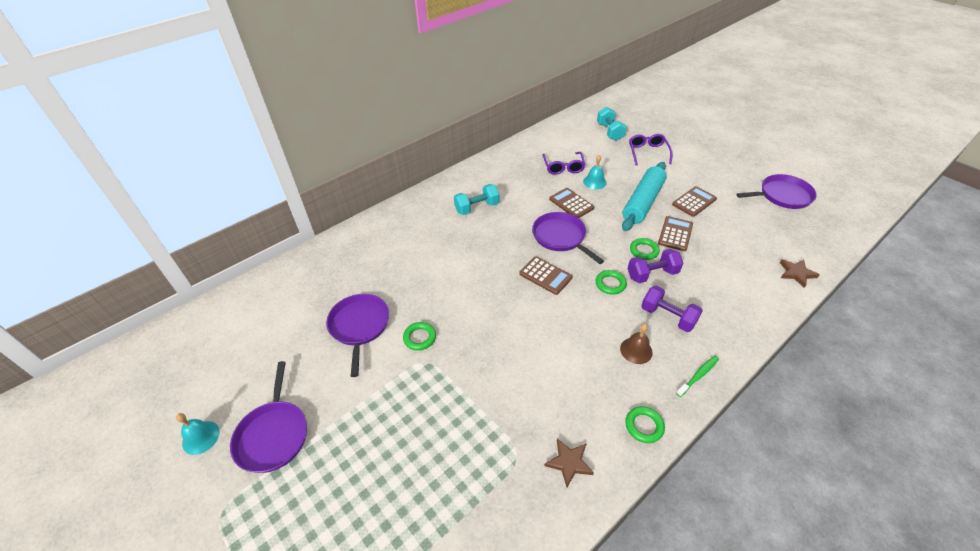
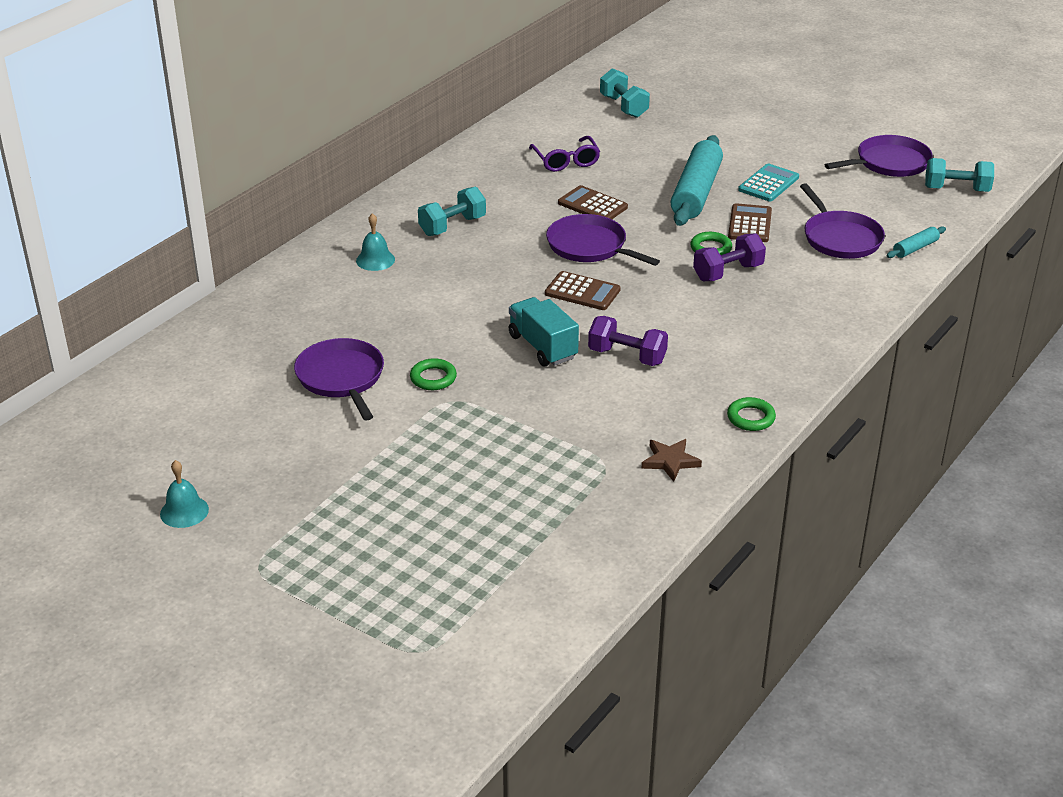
camera: 15 degrees left, 10 degrees down
(273, 435) = (283, 494): purple pan -> purple pan (840, 238)
(504, 322) = (542, 347): none -> turquoise truck
(594, 182) = (619, 174): turquoise bell -> turquoise bell (375, 260)
(610, 284) = (674, 290): green ring -> none
(636, 350) = (725, 351): brown bell -> none
(647, 152) = (689, 129): purple glasses -> none
(668, 317) = (758, 313): purple dumbbell -> purple dumbbell (627, 356)
(694, 202) = (768, 184): brown calculator -> turquoise calculator
(698, 375) = (807, 364): green toothbrush -> none
(796, 273) = (915, 248): brown star -> turquoise rolling pin
(831, 224) = (956, 189): none -> turquoise dumbbell

